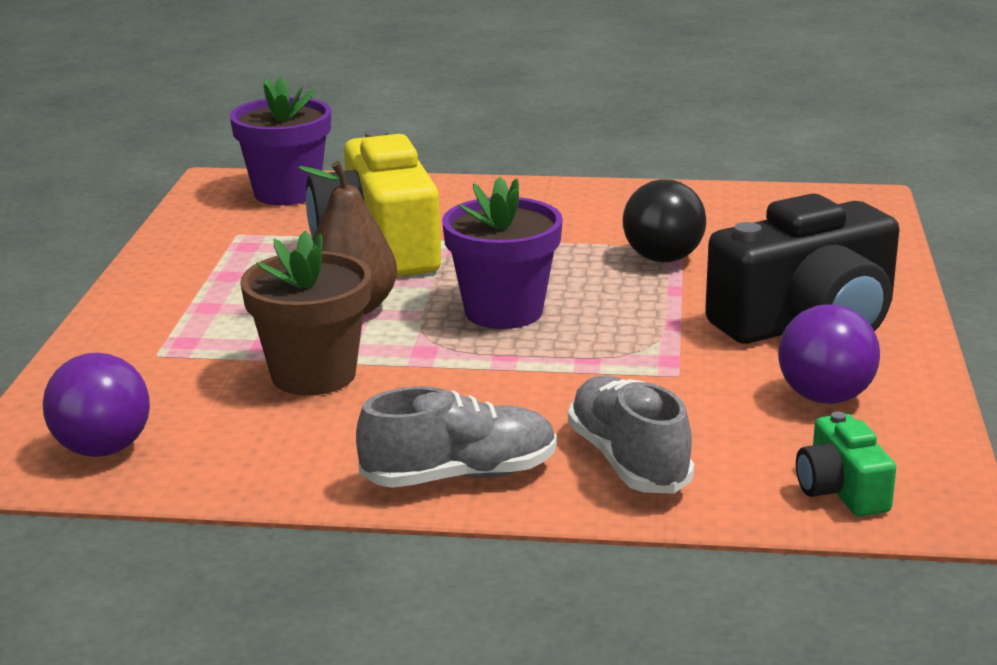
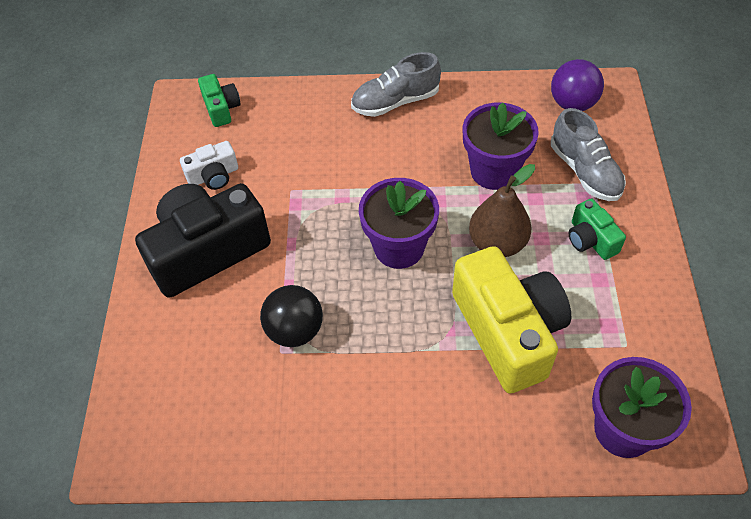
camera: 175 degrees right, 30 degrees up
(211, 304) = (591, 239): none -> green camera
(313, 375) = (494, 171): brown flower pot -> purple flower pot
(628, 460) = (317, 118): grey shoe -> grey shoe (585, 171)
(825, 397) = (213, 176): purple ball -> white camera

